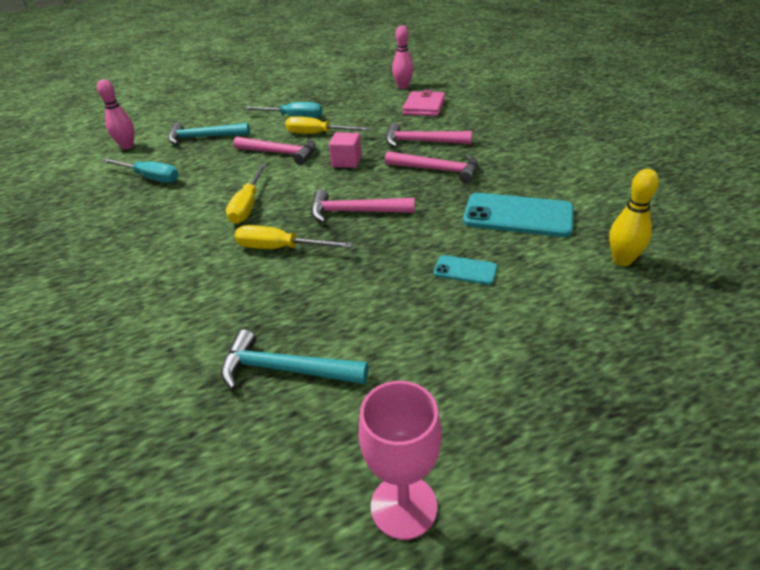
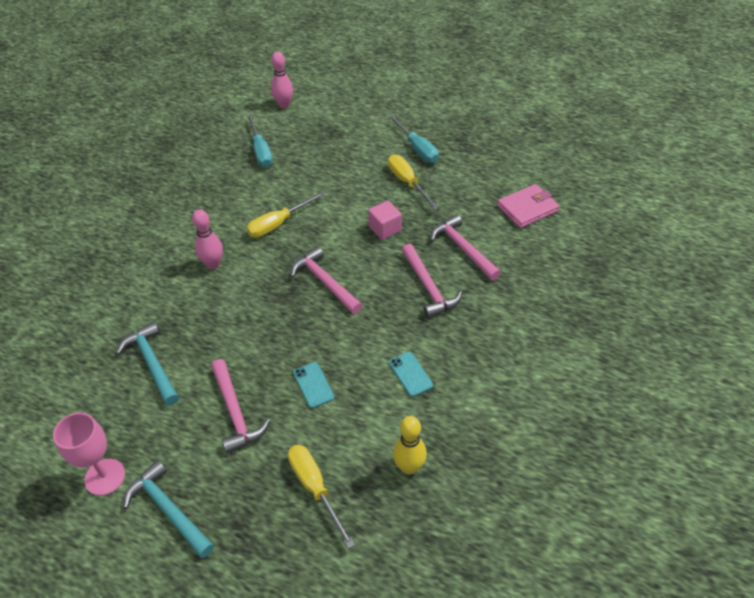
camera: 45 degrees right, 10 degrees up
(204, 137) = (335, 129): turquoise hammer -> turquoise hammer (168, 509)
(280, 153) = (358, 185): pink hammer -> pink hammer (235, 412)
(280, 248) = (250, 277): yellow screwdriver -> yellow screwdriver (315, 488)
(403, 87) = (551, 169): pink bowling pin -> pink bowling pin (213, 264)
(518, 216) = (410, 374): turquoise phone -> turquoise phone, size x0.51

